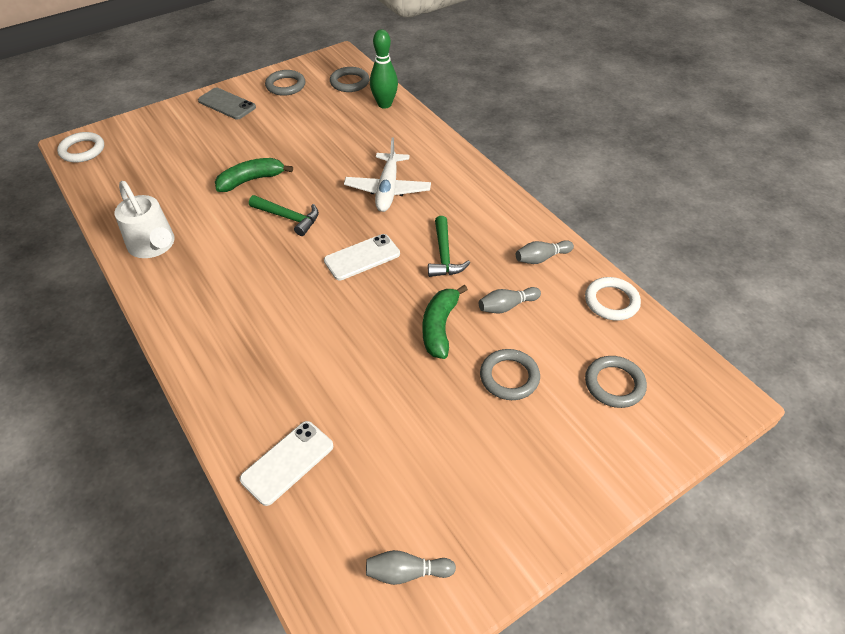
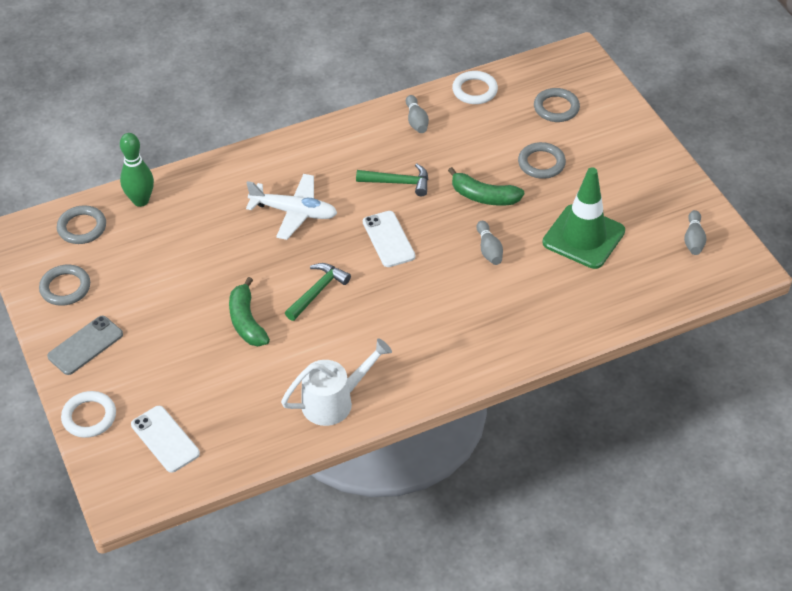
camera: 80 degrees left, 0 degrees up
(82, 150) = (137, 487): white ring -> white ring (89, 417)
(287, 462) = (603, 299): white phone -> white phone (165, 439)
(391, 432) = (583, 237): none -> green traffic cone
(507, 306) = (468, 152): grey bowling pin -> grey bowling pin (489, 249)

